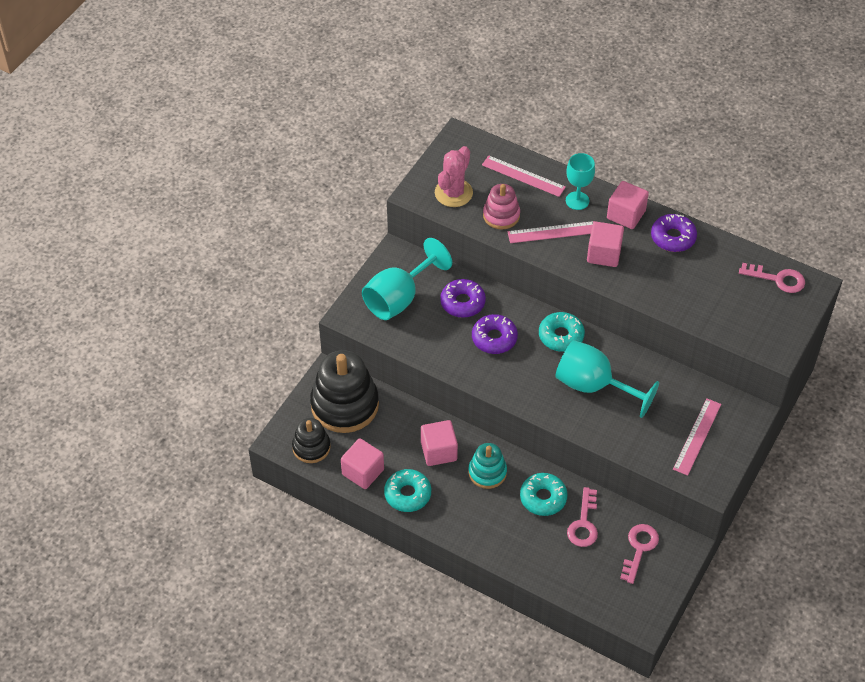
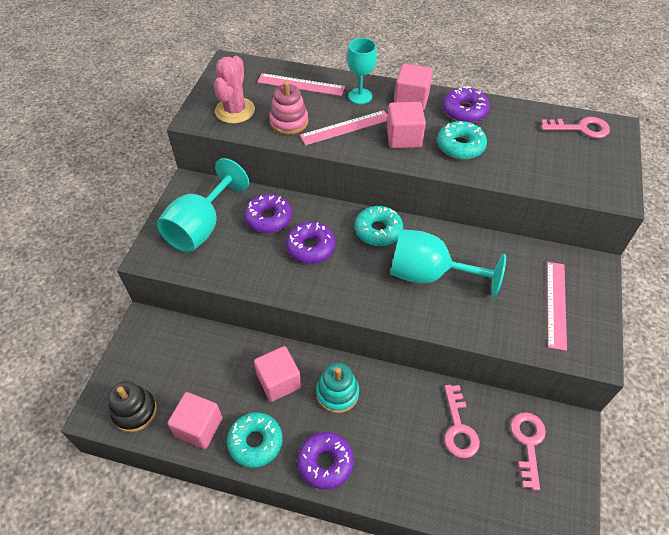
camera: 15 degrees left, 0 degrees up
(345, 405) = (166, 353): black stacking toy -> none
(462, 523) = (325, 462): none -> purple donut
(543, 498) = (405, 408): turquoise donut -> turquoise donut (460, 146)

